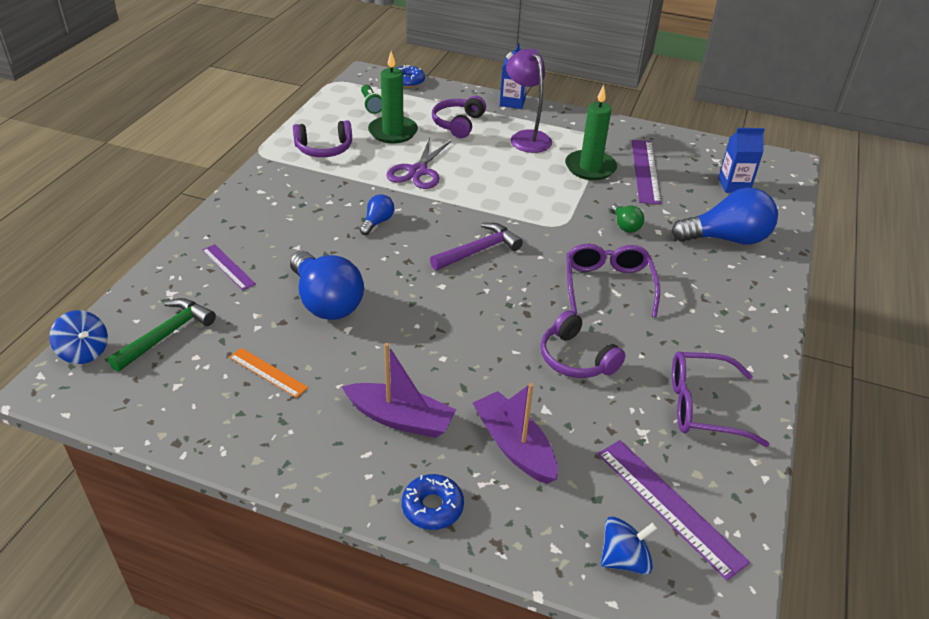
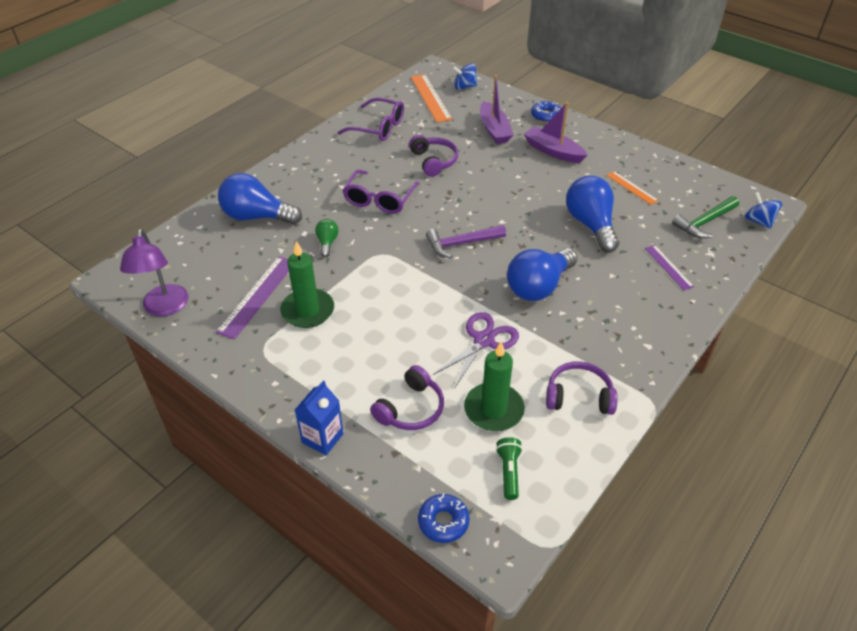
camera: 160 degrees left, 5 degrees up
(377, 222) = (538, 286): blue light bulb -> blue light bulb, size x2.07
(526, 137) = (344, 368): purple lamp -> purple lamp (165, 308)
(669, 505) = (430, 97): purple ruler -> orange ruler
(734, 185) = (193, 263): blue carton -> none

